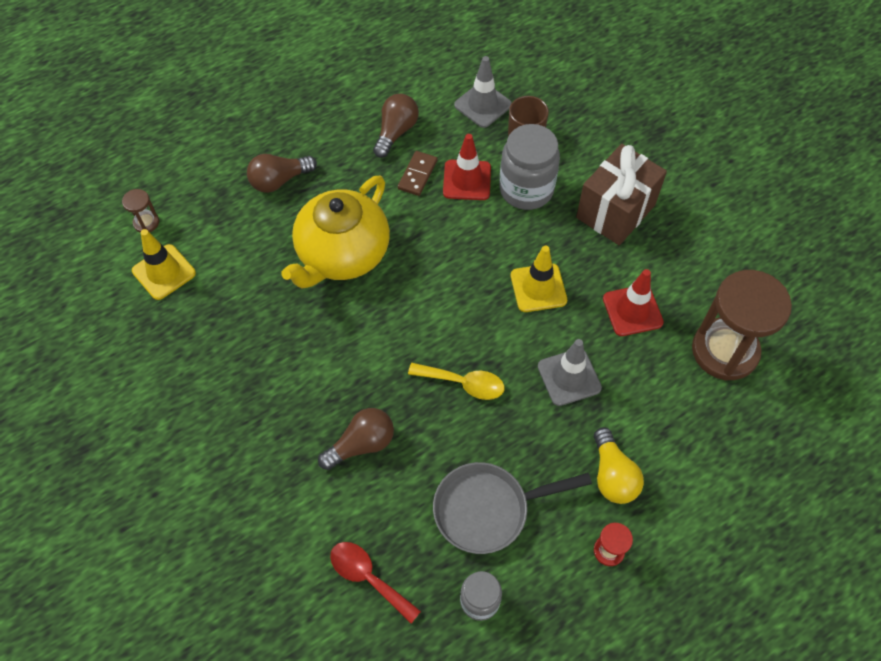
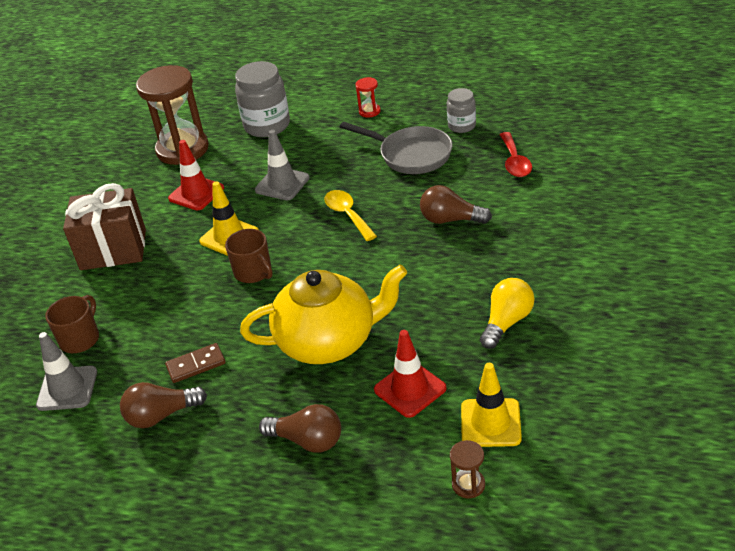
camera: 130 degrees left, 20 degrees down
(467, 180) = (169, 335): red traffic cone -> red traffic cone (410, 389)
(472, 270) = (253, 272): none -> brown mug
(526, 189) = (141, 300): grey jar -> grey jar (267, 125)
(612, 475) = (324, 134): yellow light bulb -> yellow light bulb (507, 322)

